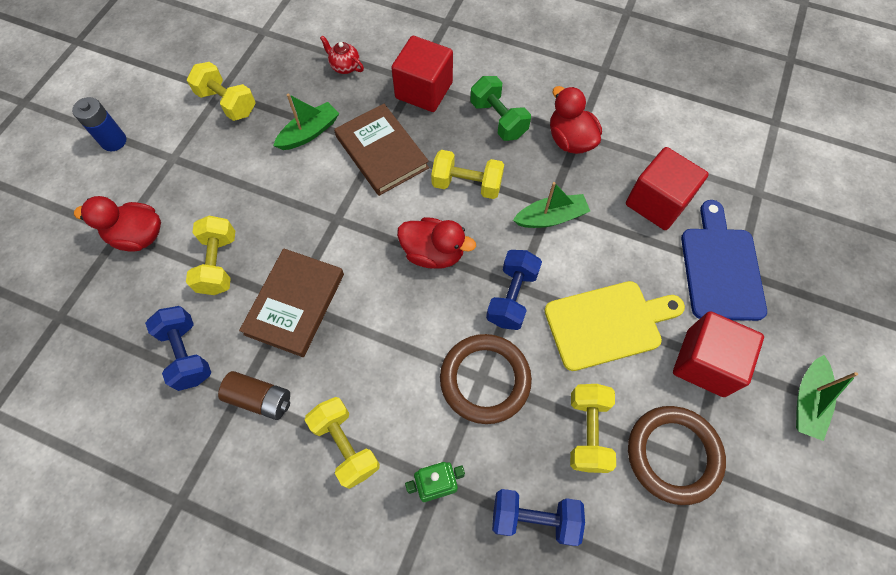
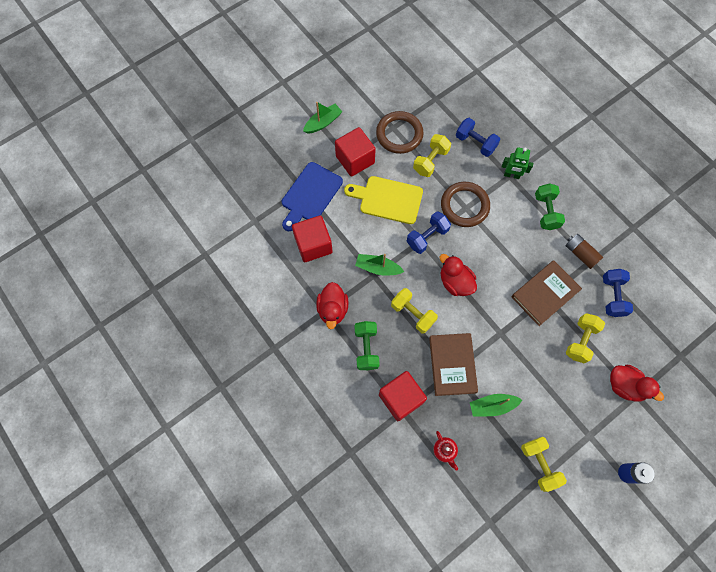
camera: 150 degrees left, 5 degrees up
(345, 445) = (546, 212): yellow dumbbell -> green dumbbell

